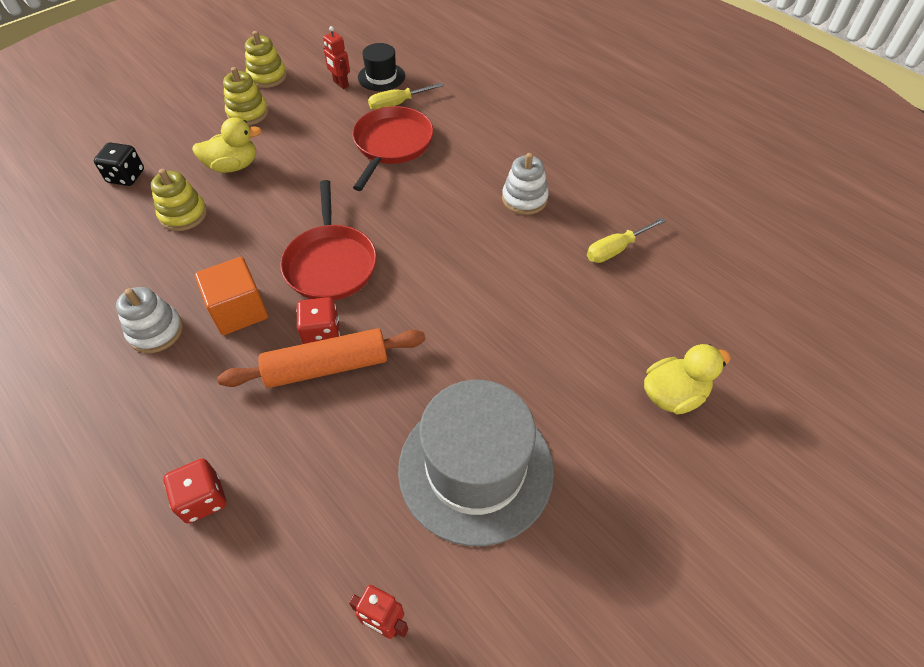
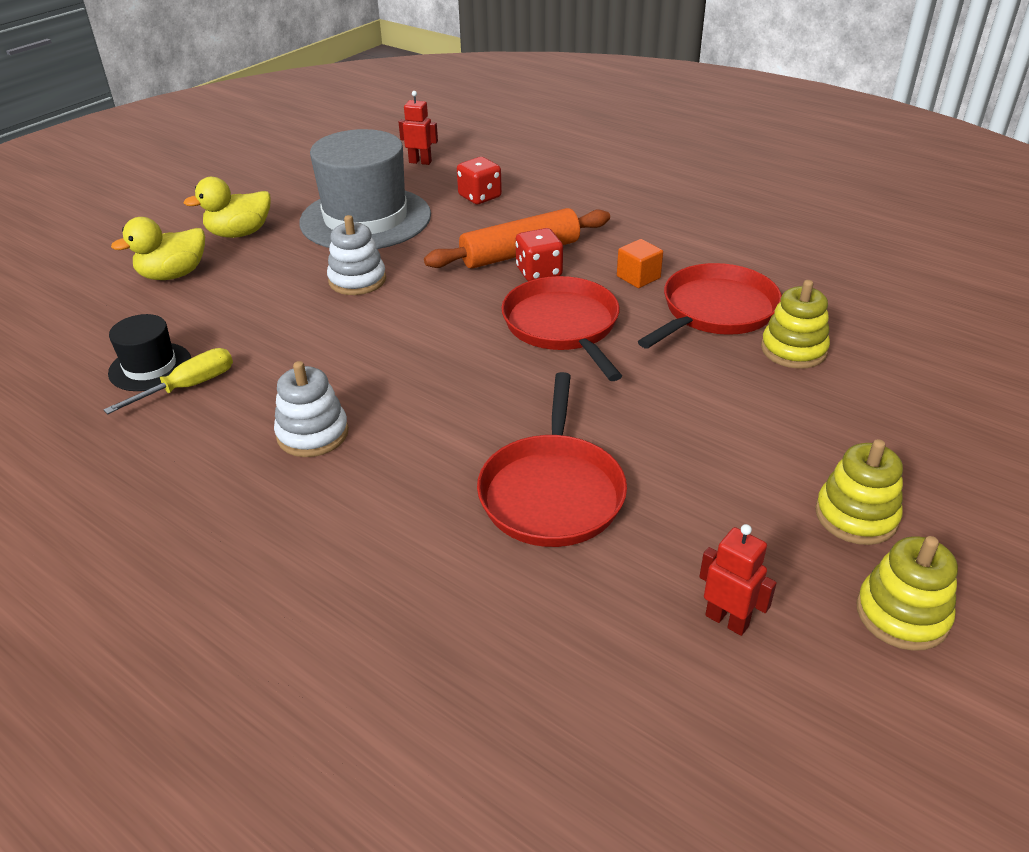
camera: 170 degrees right, 15 degrees down
(126, 176) = (930, 383): black dice -> none
(156, 331) = (709, 254): white stacking toy -> white stacking toy (357, 280)
(203, 499) = (577, 185): red dice -> red dice (480, 197)
(206, 260) = (715, 311): none -> red pan
(233, 166) = (789, 419): yellow duck -> yellow duck (239, 233)
(239, 311) = (638, 277): orange cube -> orange cube, size x0.61
(381, 77) = (647, 658): black hat -> black hat (150, 367)
(397, 104) = (578, 584): yellow screwdriver -> none

